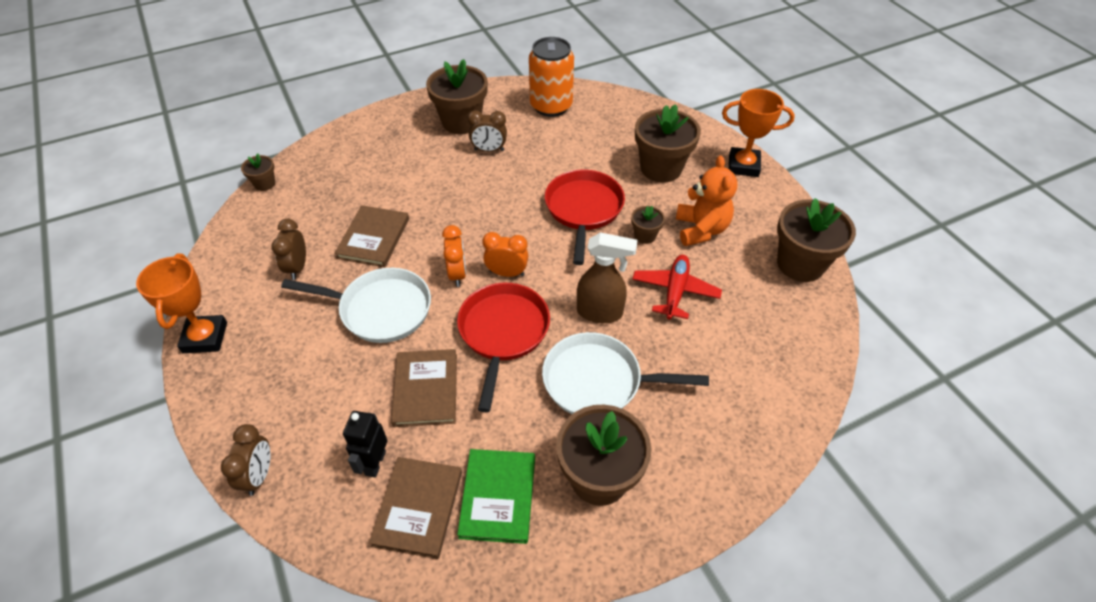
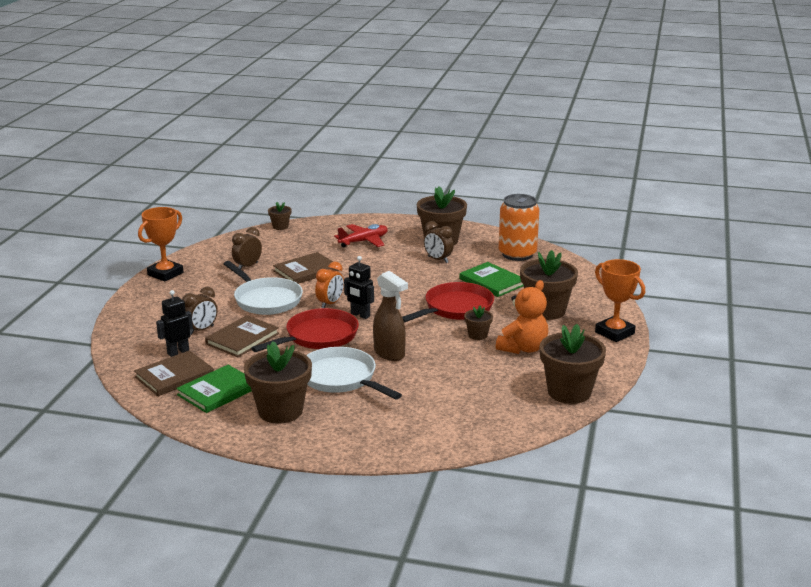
camera: 40 degrees right, 25 degrees down
(259, 475) = (121, 331): brown clock -> brown clock (201, 330)
(507, 273) = (360, 315): orange clock -> black robot
(573, 155) = (492, 282): none -> green book
(675, 291) = (454, 366): red plane -> red plane (364, 241)

